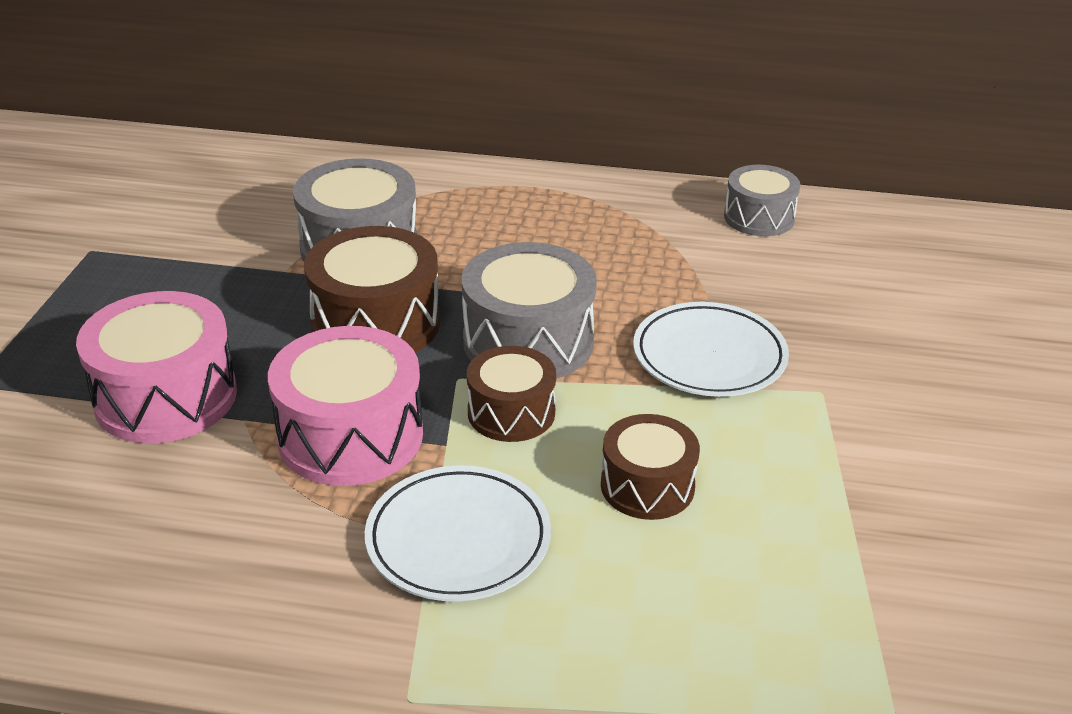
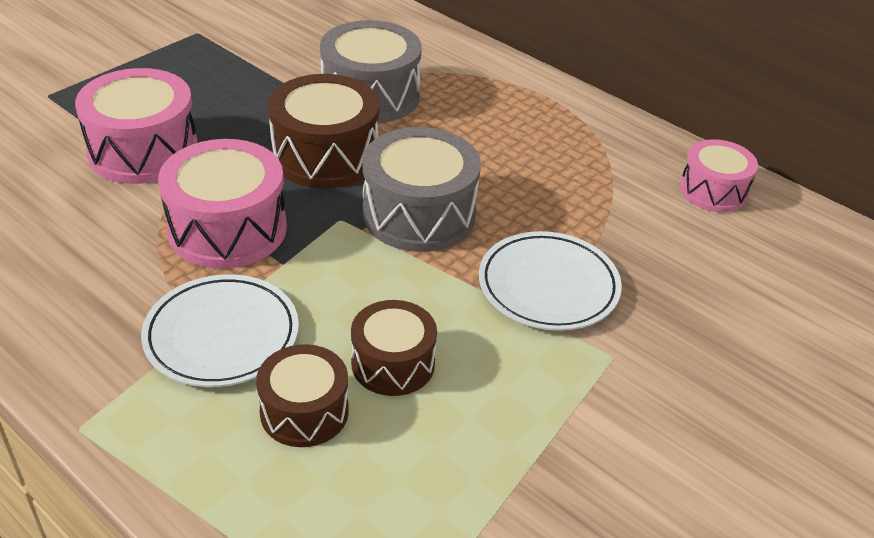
camera: 30 degrees right, 5 degrees up
(511, 413) = (351, 262): brown drum -> brown drum (304, 411)
(759, 217) = (713, 191): grey drum -> pink drum

